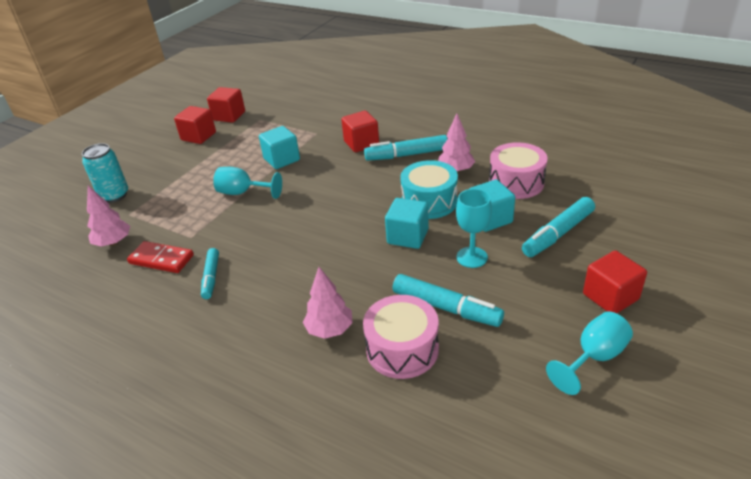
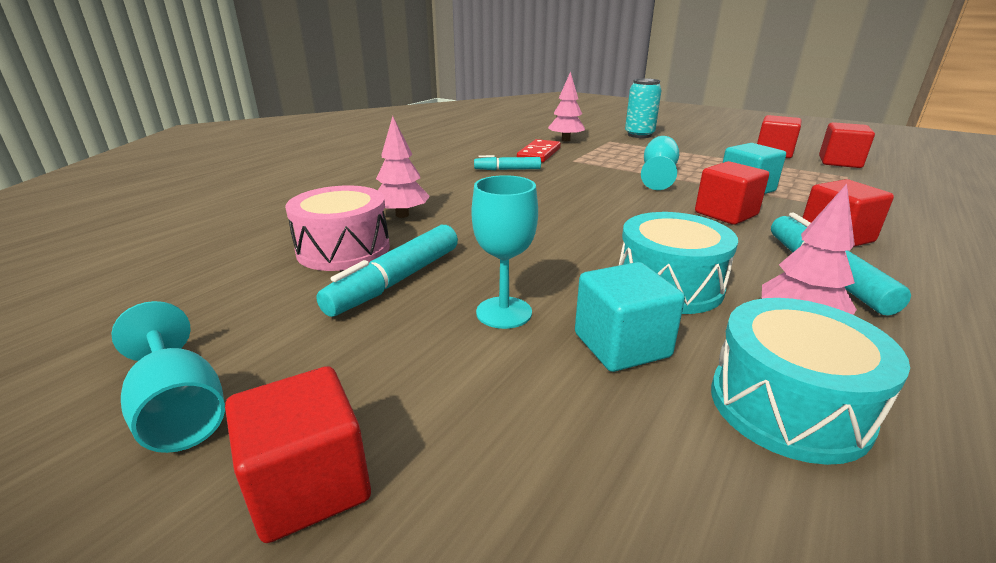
camera: 90 degrees right, 10 degrees down
(327, 173) = (726, 214): none -> red cube
(407, 236) = (567, 262): turquoise cube -> none
(516, 183) = (788, 406): pink drum -> turquoise drum
(558, 234) = (565, 441): turquoise marker -> none

